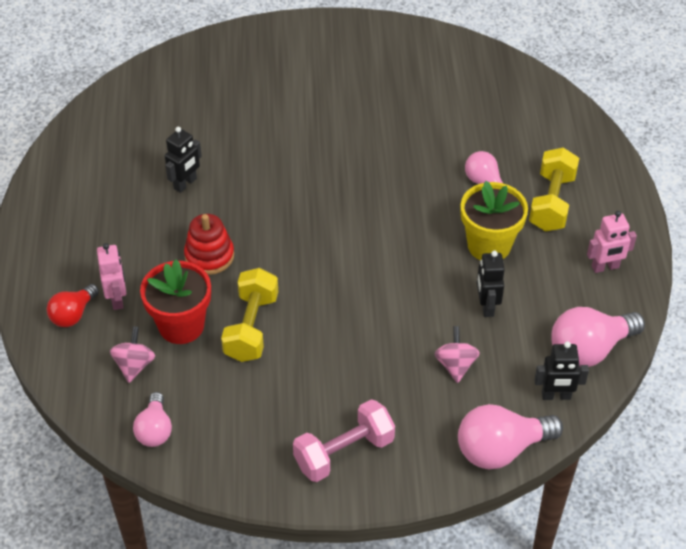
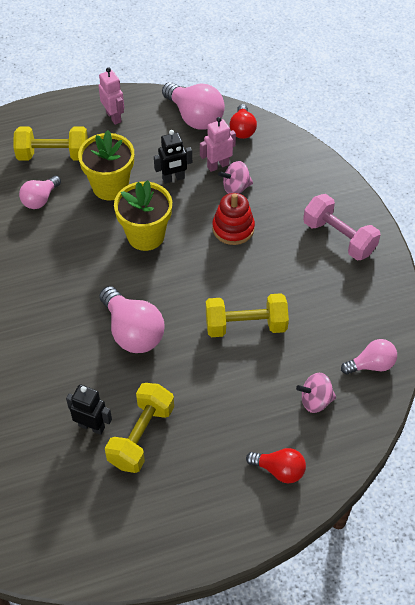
camera: 105 degrees left, 5 degrees up
(117, 299) = (249, 439): pink robot -> pink robot (218, 165)
(159, 217) = (141, 436): none -> yellow dumbbell
(181, 325) = (261, 378): red flower pot -> none
(209, 256) = (177, 379): red stacking toy -> red stacking toy (233, 228)
(405, 264) = (145, 235): none -> yellow flower pot
(501, 449) = (299, 152): pink light bulb -> pink light bulb (132, 332)
(556, 396) = (242, 129): black robot -> red light bulb

